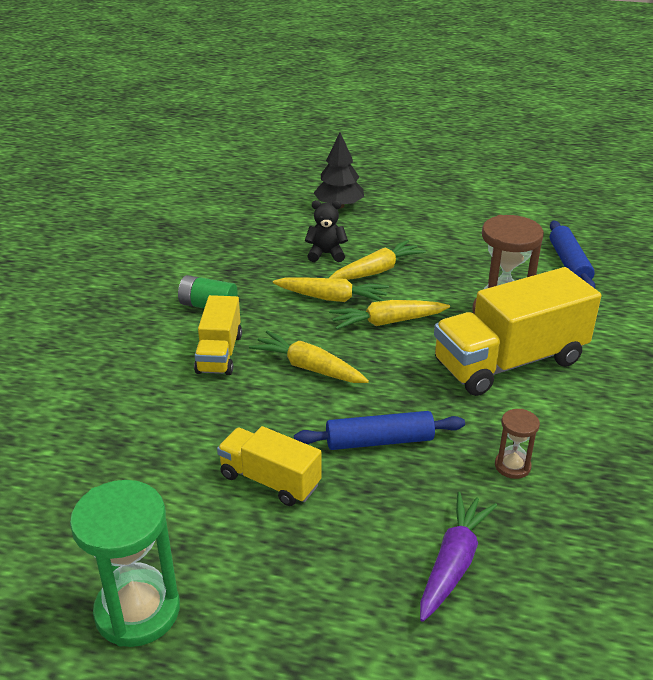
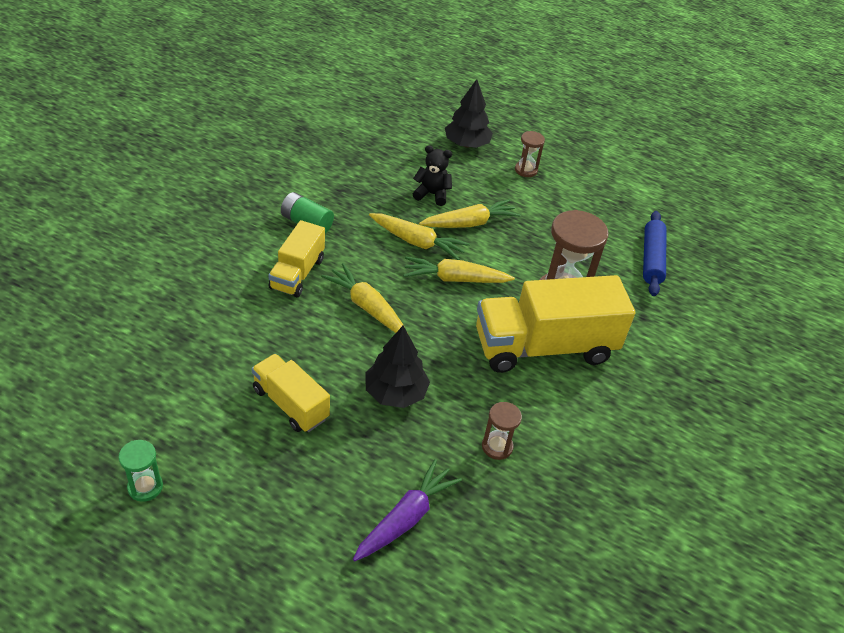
camera: 10 degrees right, 10 degrees up
(137, 611) = (145, 487): green hourglass -> green hourglass, size x0.51
(379, 441) = (395, 393): blue rolling pin -> black tree
(408, 215) = (526, 170): none -> brown hourglass

